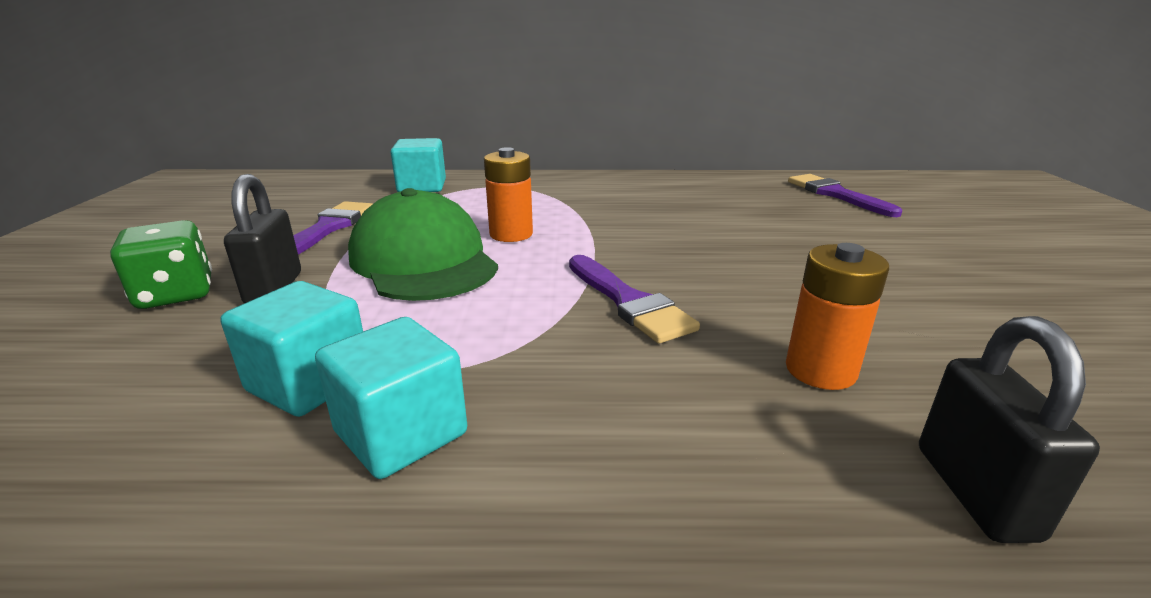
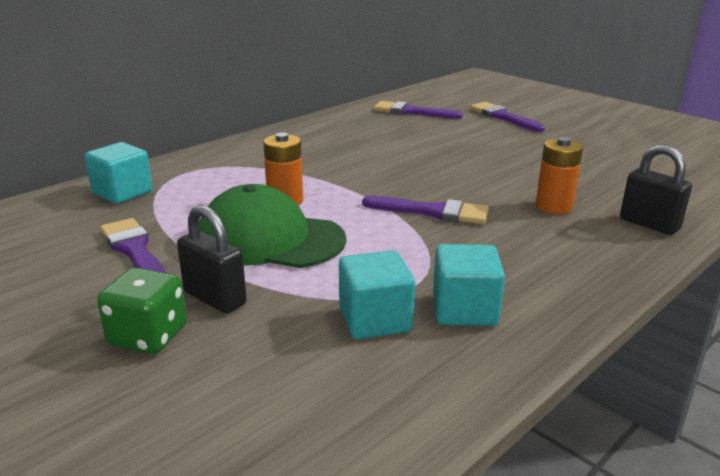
camera: 45 degrees left, 0 degrees up
(971, 232) = (503, 117): none -> purple brush

